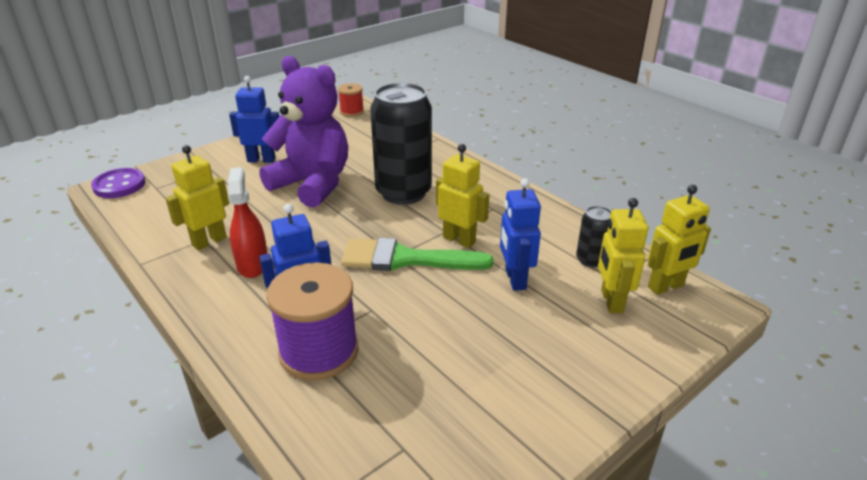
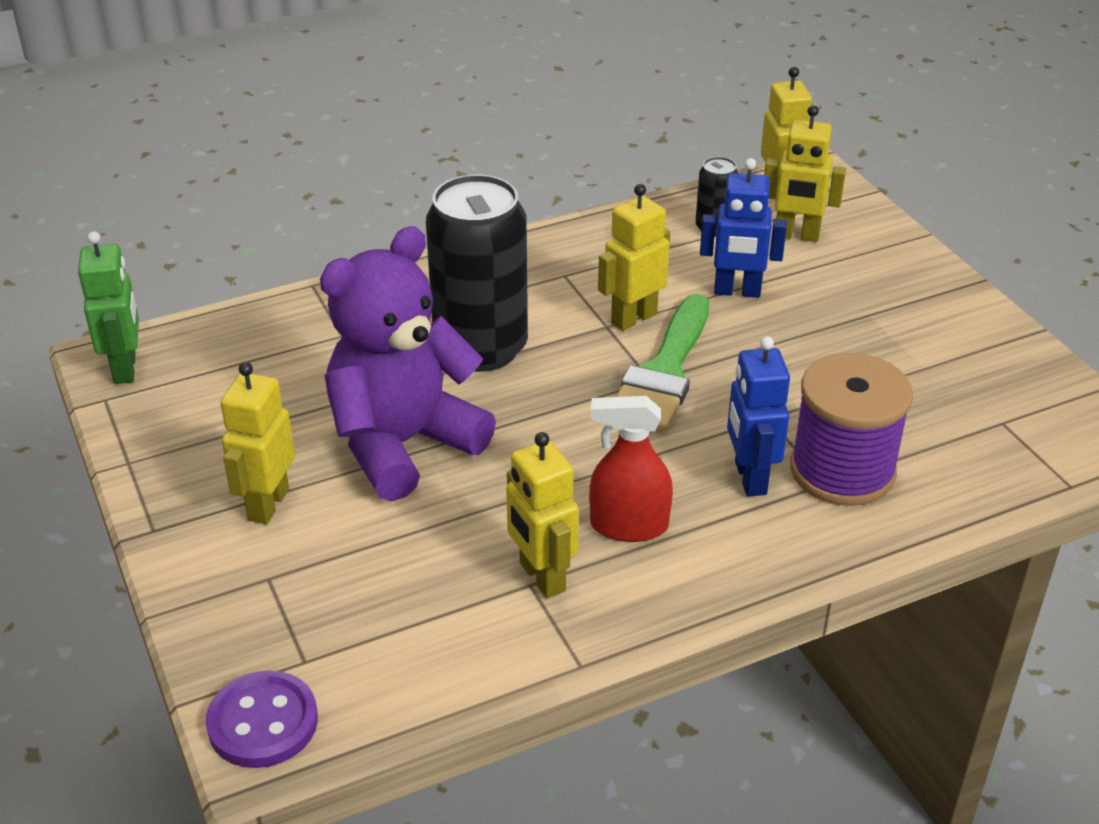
camera: 75 degrees left, 5 degrees up
(261, 160) = (268, 504): blue robot -> yellow robot
(351, 111) = (126, 368): red spool -> green robot

